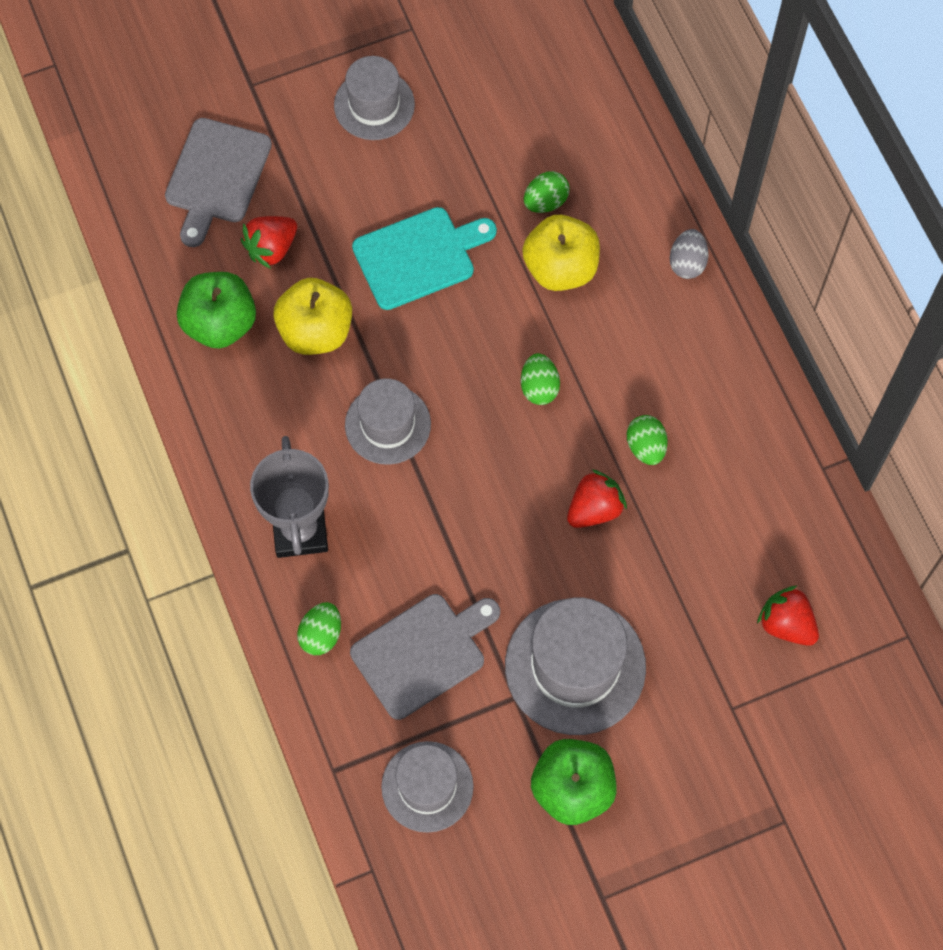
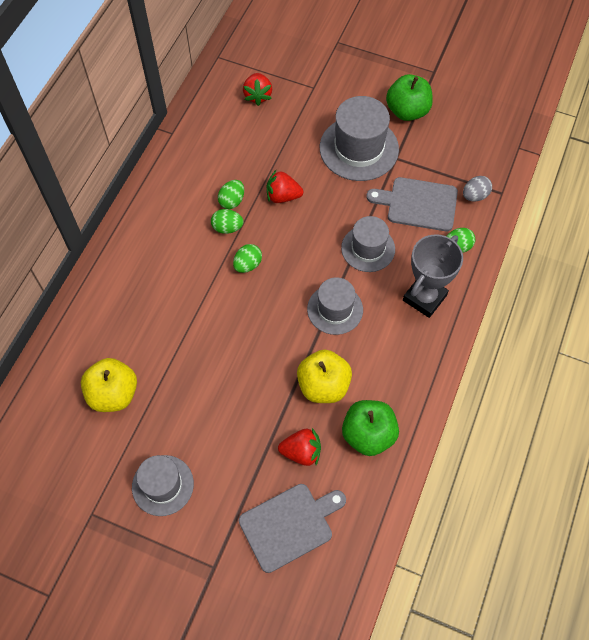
camera: 135 degrees left, 5 degrees down
(418, 256) = (233, 377): turquoise cutting board -> none
(427, 786) = (466, 157): grey hat -> grey hat (368, 248)
(545, 202) = (142, 347): green egg -> green egg (227, 228)
(560, 268) = (174, 309): yellow apple -> yellow apple (113, 394)
(687, 263) = (117, 259): grey egg -> grey egg (475, 196)

